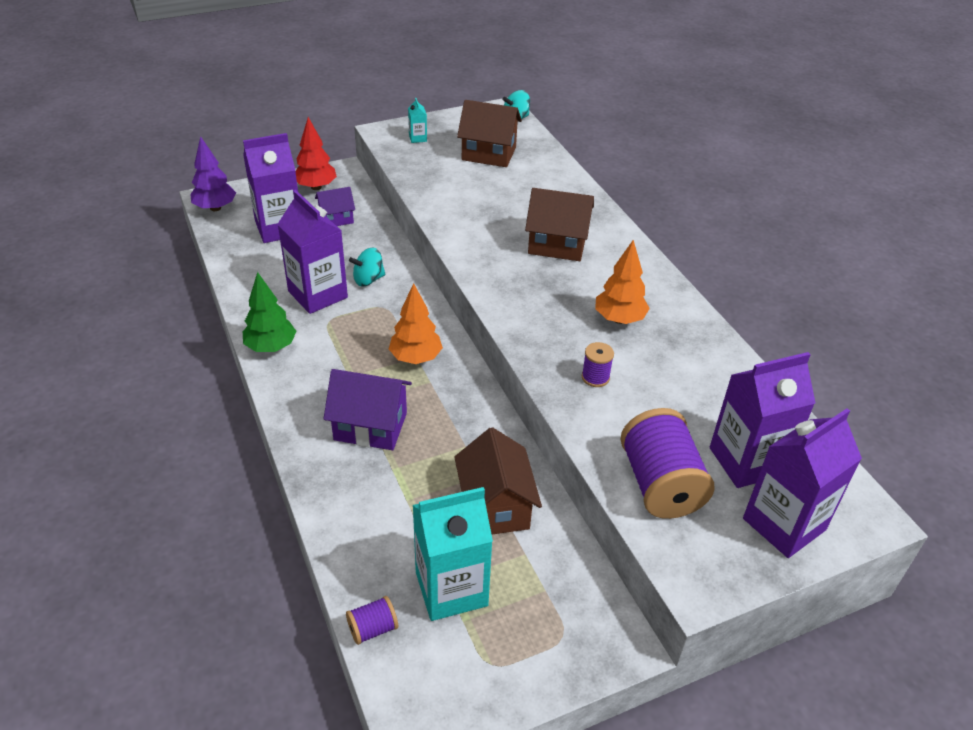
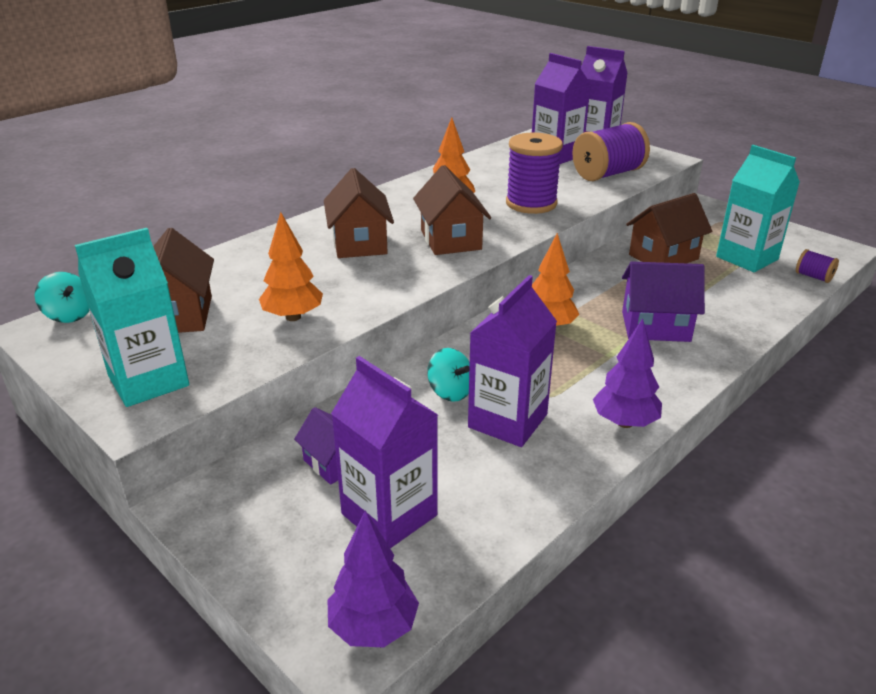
camera: 110 degrees left, 10 degrees down
(271, 347) = (624, 422): green tree -> purple tree
(316, 187) = (251, 518): red tree -> none
(370, 426) = (655, 326): purple house -> purple house turned 75 degrees counterclockwise
(417, 138) = (148, 381): turquoise carton -> turquoise carton, size x2.39
(455, 194) = (293, 317): none -> orange tree
(536, 295) = (451, 240): none -> brown house
(595, 377) = (531, 203): purple spool -> purple spool, size x2.15

